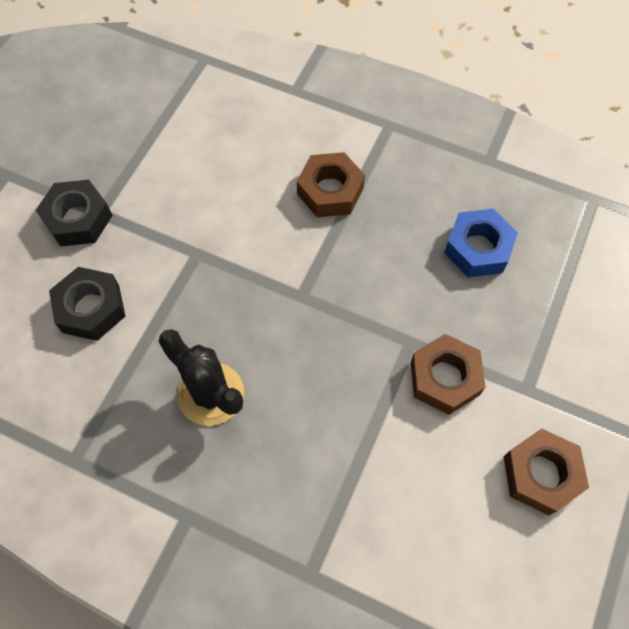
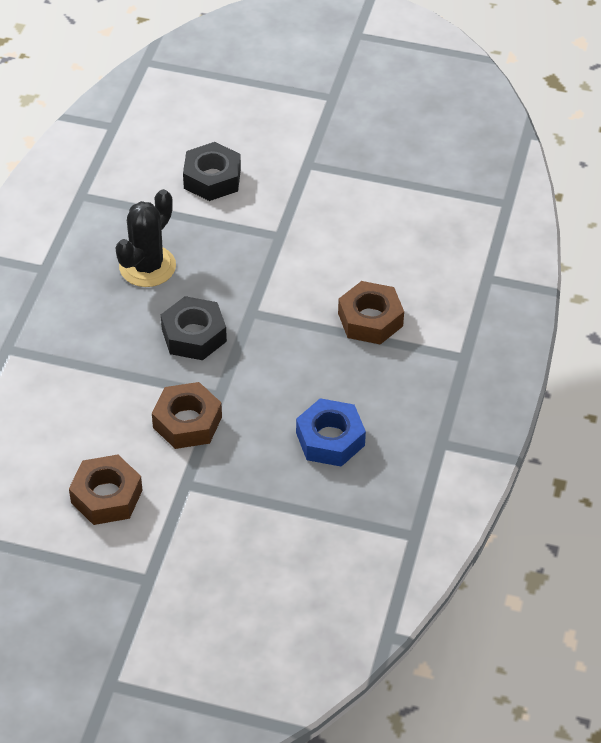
camera: 80 degrees right, 15 degrees down
(78, 219) = (297, 152): black nut -> black nut (194, 335)

